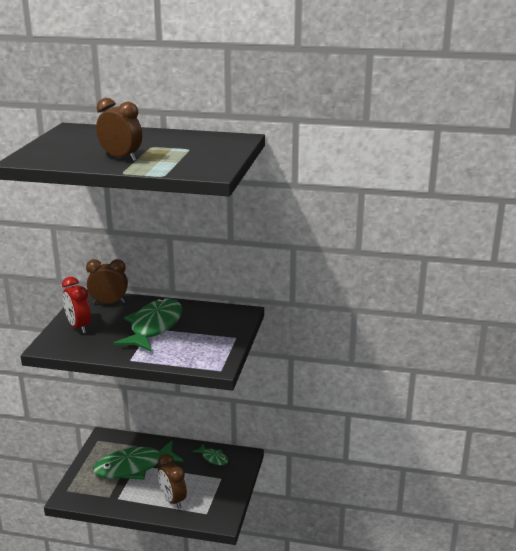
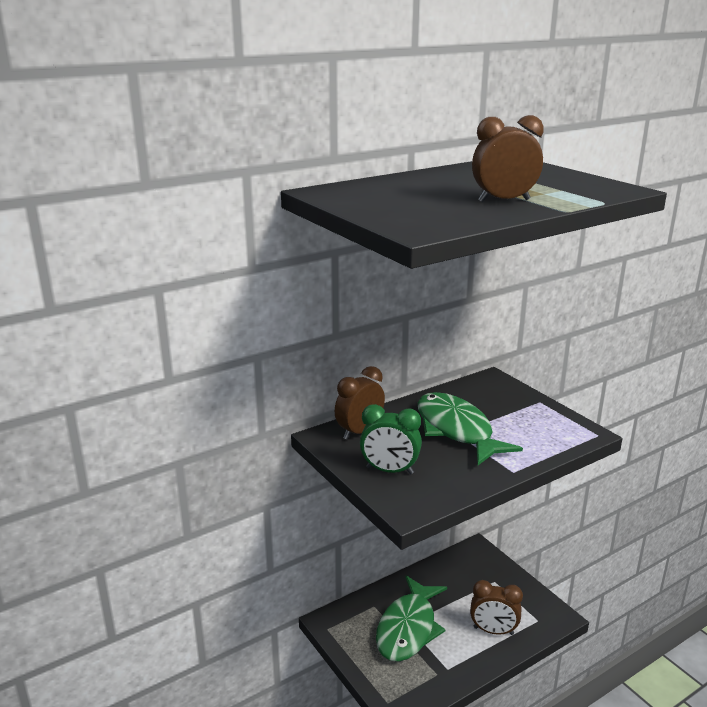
camera: 45 degrees left, 0 degrees up
(78, 327) = (389, 470): red clock -> green clock
(213, 458) = (458, 568): green fish -> none

